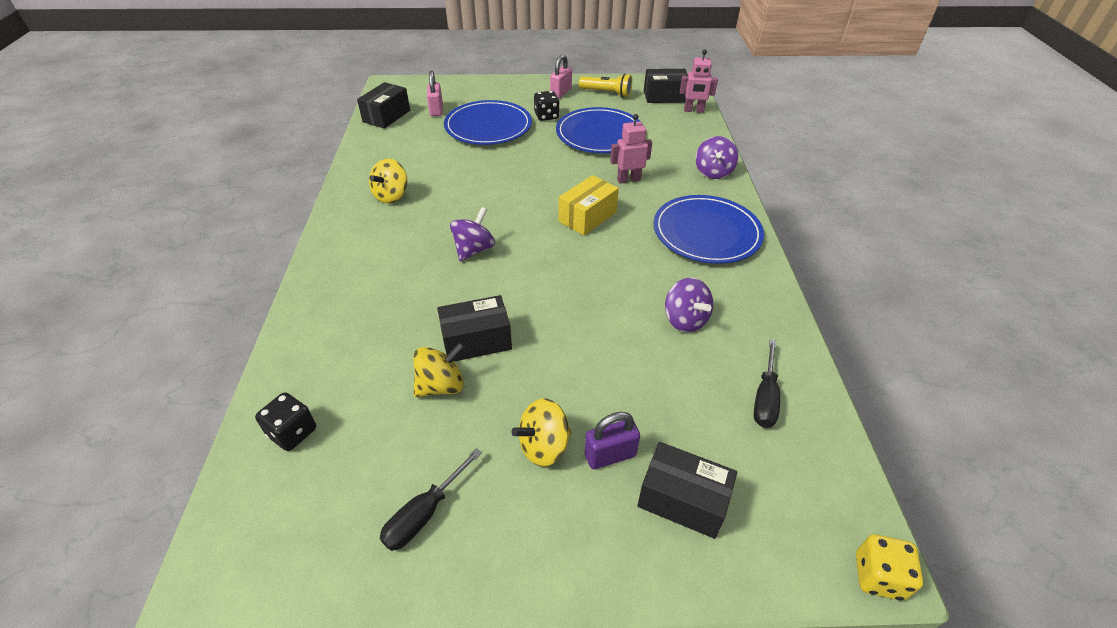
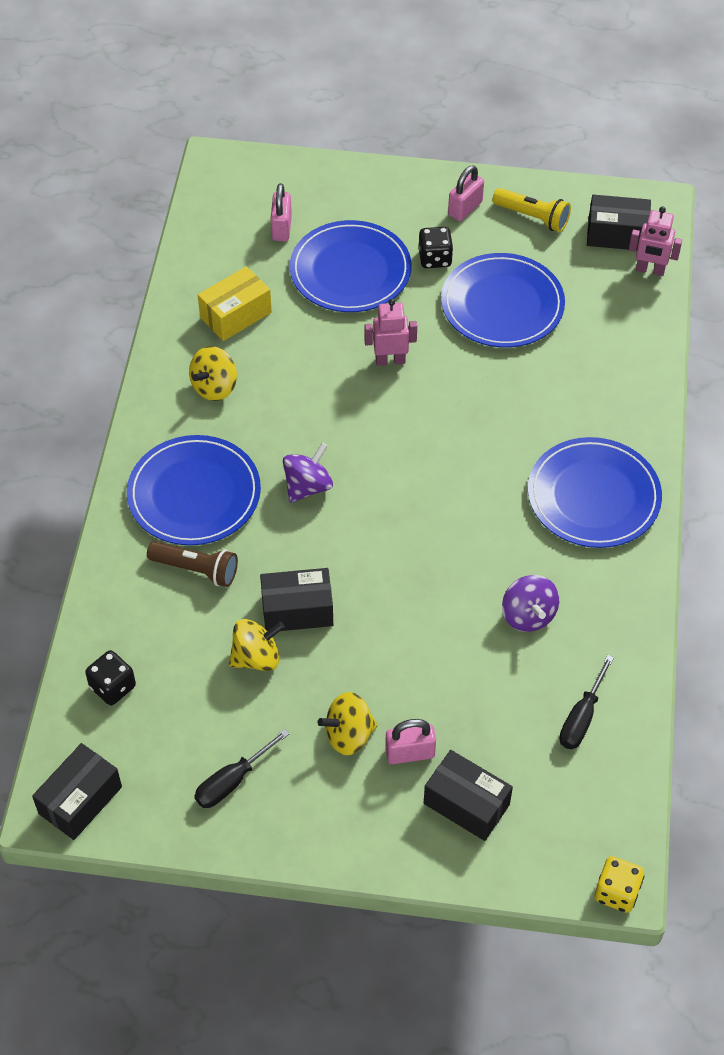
camera: 10 degrees right, 10 degrees up
(376, 264) = (194, 494): none -> blue plate
(379, 320) = (196, 570): none -> brown flashlight
(386, 116) = (212, 233): black box -> black box (80, 800)
(587, 217) = (452, 452): yellow box -> yellow box (235, 315)
(610, 455) = (410, 753): purple padlock -> pink padlock
(628, 180) = (520, 395): pink robot -> pink robot (390, 360)
(713, 172) = (636, 396): purple spinning top -> none

